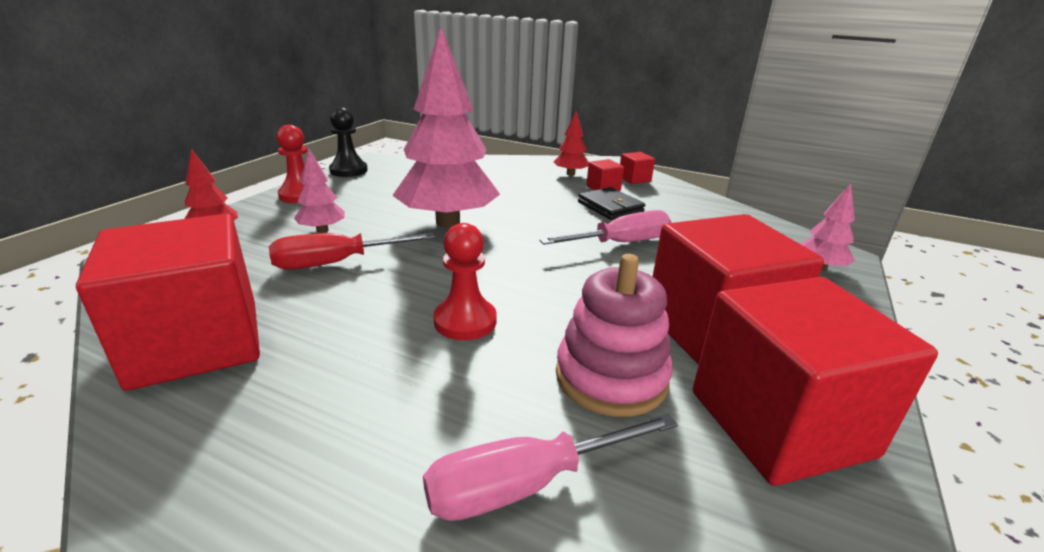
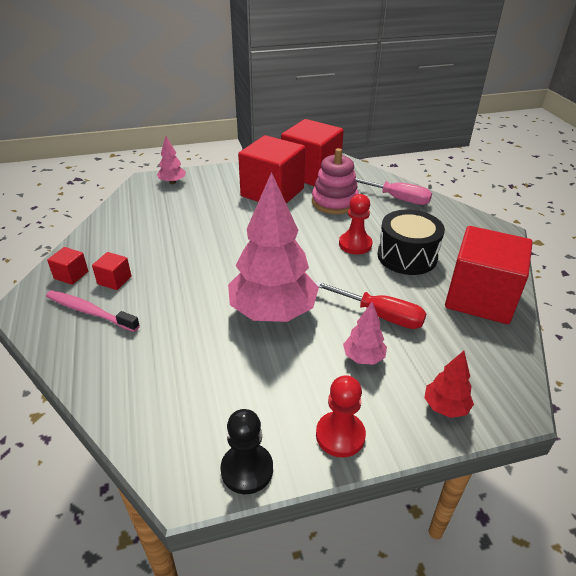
camera: 130 degrees left, 10 degrees up
(366, 347) = (407, 256): none -> black drum
(570, 174) = (90, 312): red tree -> pink toothbrush
(610, 207) = (156, 262): black wallet -> none
(620, 243) = (215, 238): pink screwdriver -> none

